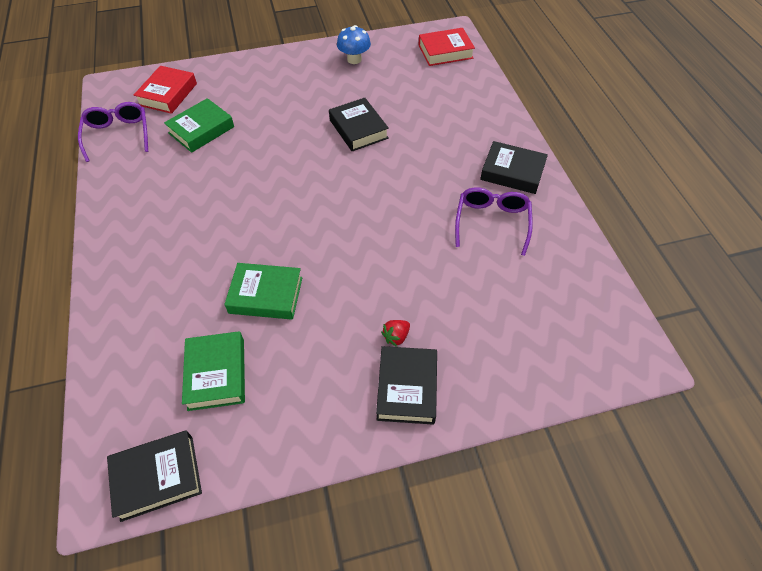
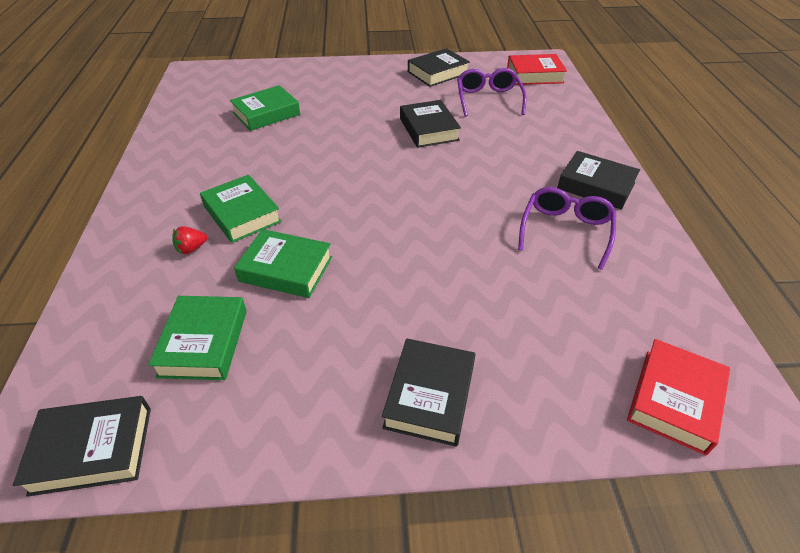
camera: 10 degrees right, 10 degrees down
(118, 135) = (184, 109): purple glasses -> purple glasses (488, 99)
(168, 94) = (244, 83): red book -> red book (675, 400)
(211, 246) = (242, 214): none -> green book
(354, 59) = (437, 73): blue mushroom -> black book
(396, 336) = (428, 335): red strawberry -> red strawberry (191, 249)

